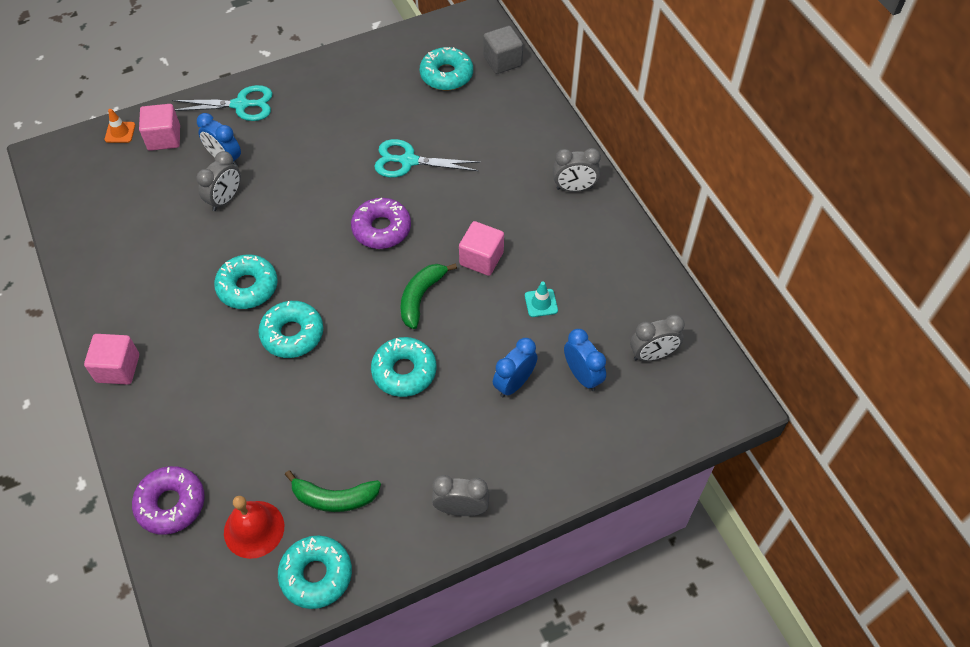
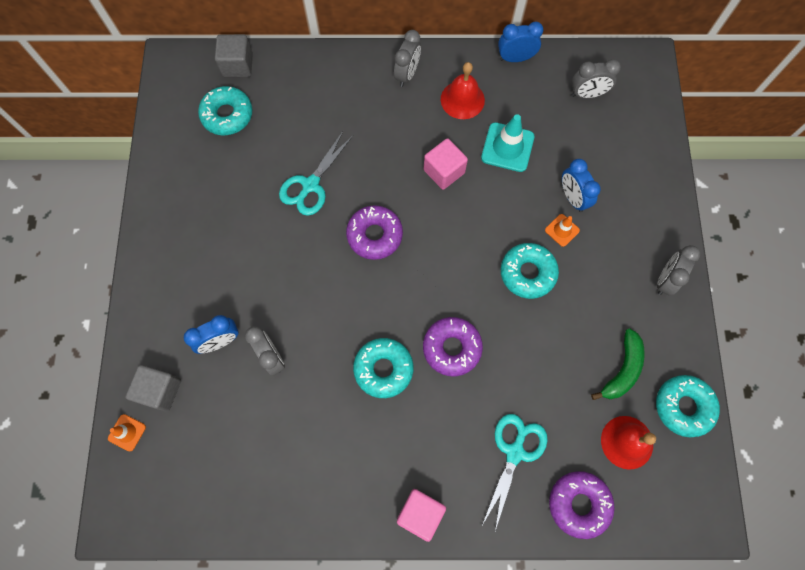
camera: 65 degrees left, 15 degrees up
(164, 138) = (160, 390): pink cube -> grey cube
(241, 105) = (159, 303): turquoise scissors -> turquoise scissors (515, 452)
(292, 334) = (452, 348): turquoise donut -> purple donut
(421, 297) = (461, 232): green banana -> none
(470, 386) = (562, 230): none -> orange traffic cone
(541, 303) = (507, 147): turquoise traffic cone -> turquoise traffic cone, size x1.81
(574, 244) = (462, 99): none -> red bell
(582, 376) = (585, 148): blue clock -> blue clock (515, 58)
(652, 355) = (587, 94): grey clock -> grey clock turned 75 degrees clockwise

